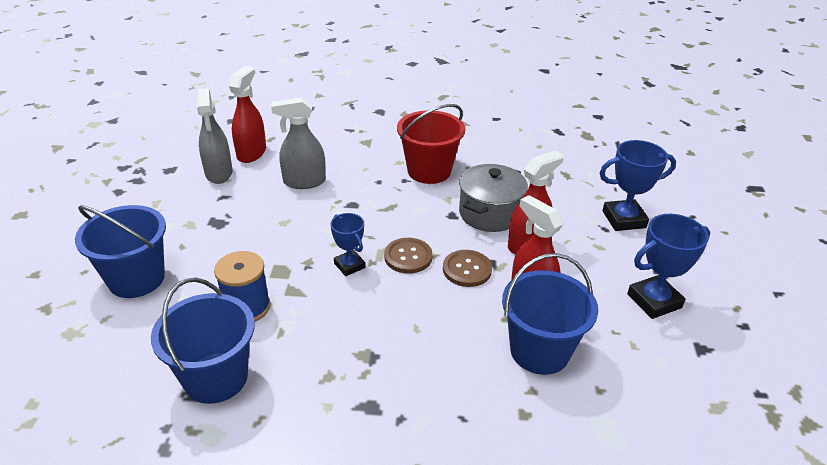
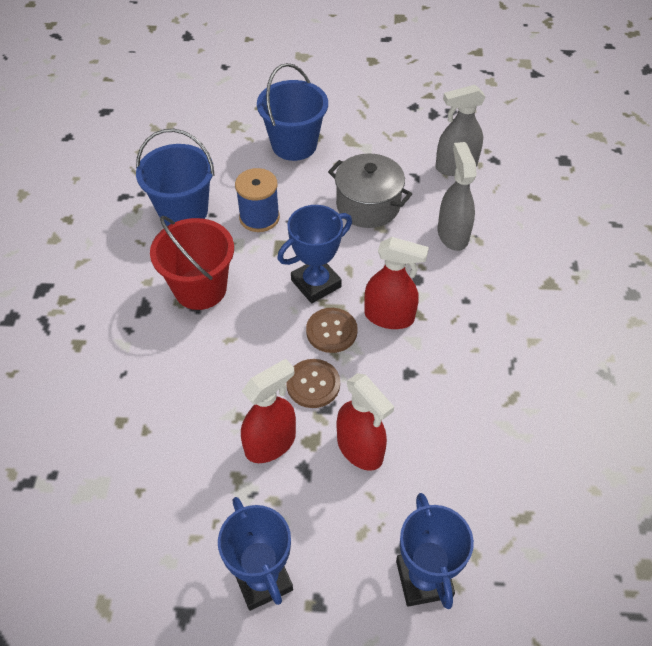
camera: 90 degrees right, 15 degrees up
(251, 153) = (499, 185): red spray bottle -> red spray bottle (389, 317)
(349, 265) = (316, 283): blue trophy -> blue trophy, size x1.58
(429, 171) = (498, 350): red bucket -> red bucket (200, 289)
(490, 213) = (417, 413): grey pot -> grey pot (368, 205)
(539, 351) = (193, 443): blue bucket -> none

